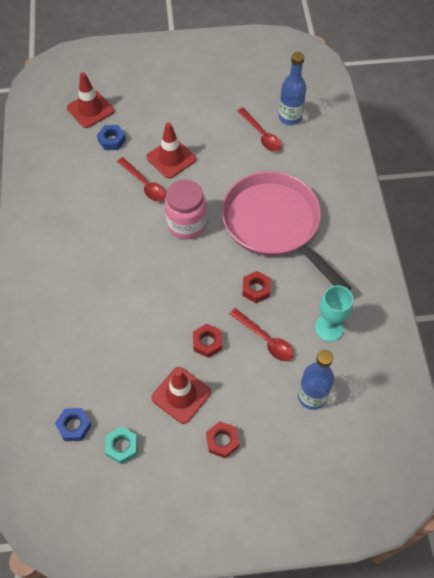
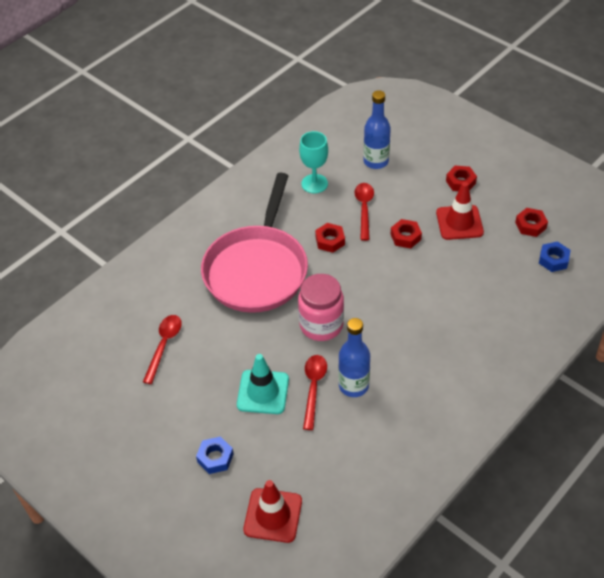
camera: 130 degrees left, 10 degrees down
(112, 140) = (292, 459): blue nut -> blue nut (215, 458)
(122, 447) = (530, 225): turquoise nut -> red nut
(171, 158) = (263, 392): red traffic cone -> turquoise traffic cone
(290, 117) = (120, 340): blue bottle -> blue bottle (353, 386)

